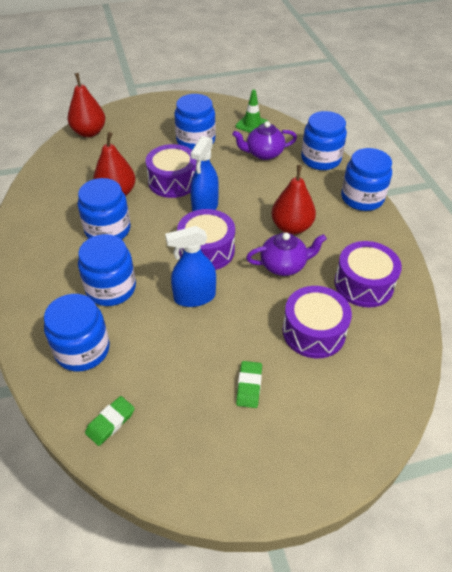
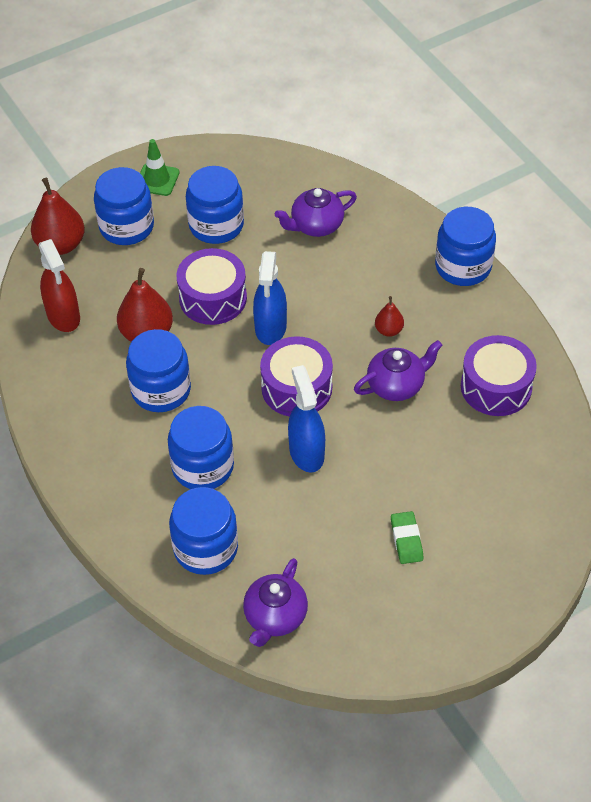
camera: 15 degrees left, 5 degrees up
(67, 171) = (63, 316): none -> red spray bottle
(110, 422) = (275, 617): green eraser -> purple teapot
(194, 297) = (306, 452): blue spray bottle -> blue spray bottle turned 105 degrees clockwise
(252, 124) = (283, 180): green traffic cone -> green traffic cone (157, 180)
(291, 227) = (389, 330): red pear -> red pear, size x0.53
(314, 331) = (456, 460): purple drum -> none
(321, 159) = (394, 217): blue jar -> blue jar (126, 227)

